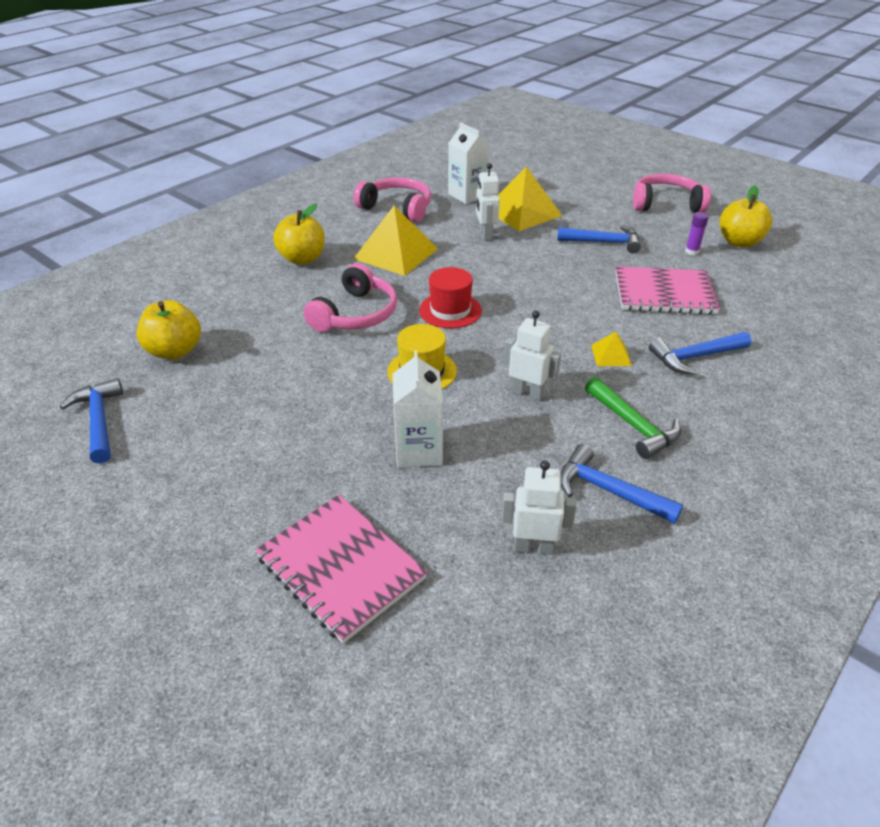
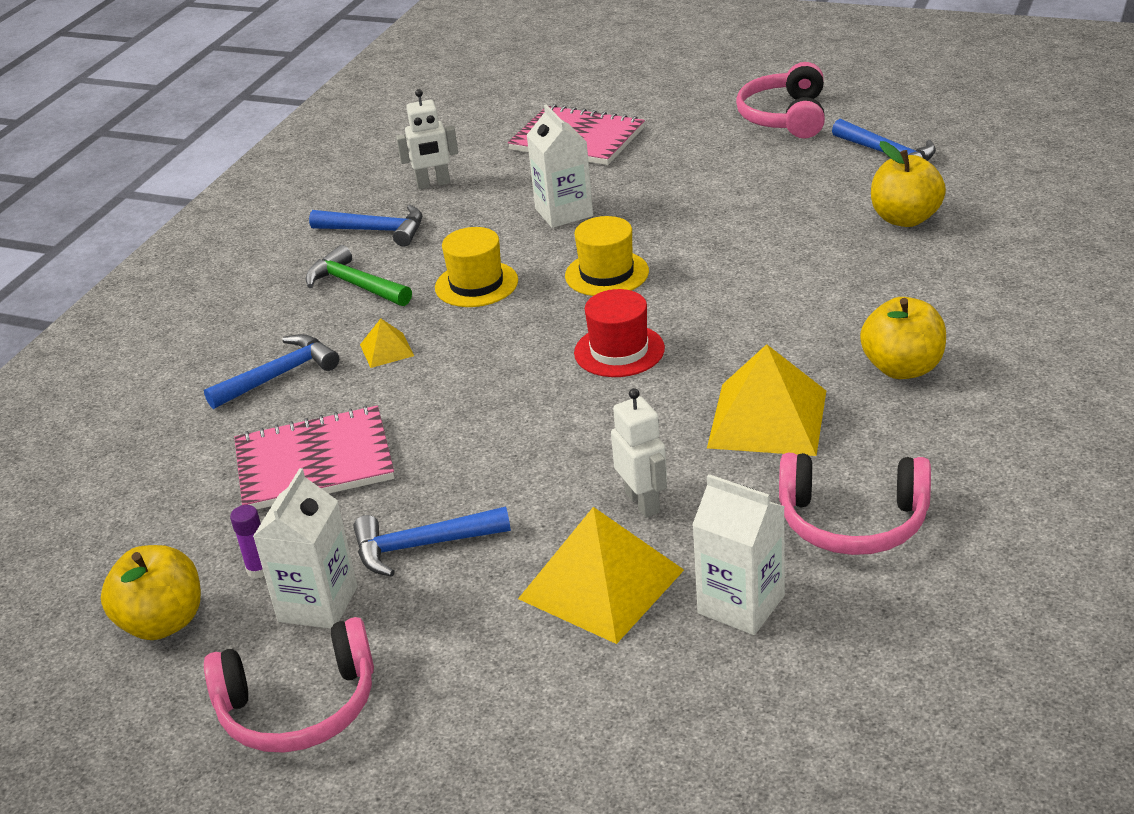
camera: 165 degrees right, 5 degrees down
(356, 314) = (740, 312): pink headphones -> pink headphones (785, 117)
(527, 393) = (476, 284): white robot -> yellow hat
(659, 233) = (318, 604): none -> white carton

